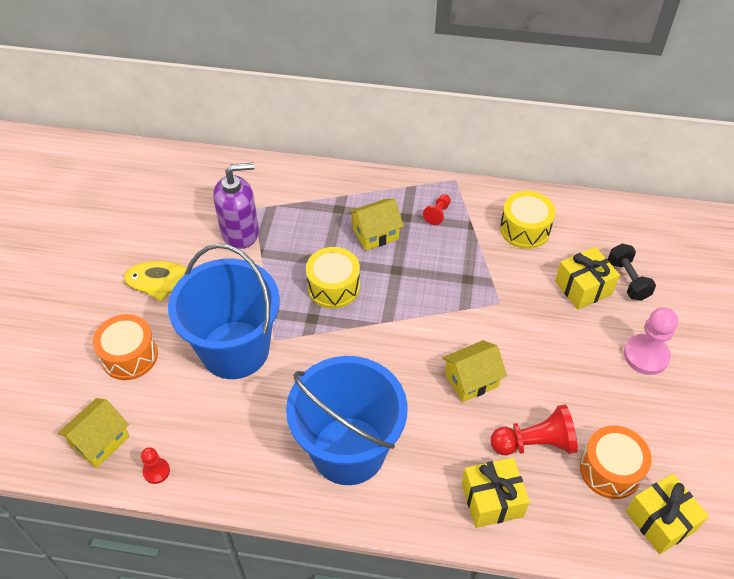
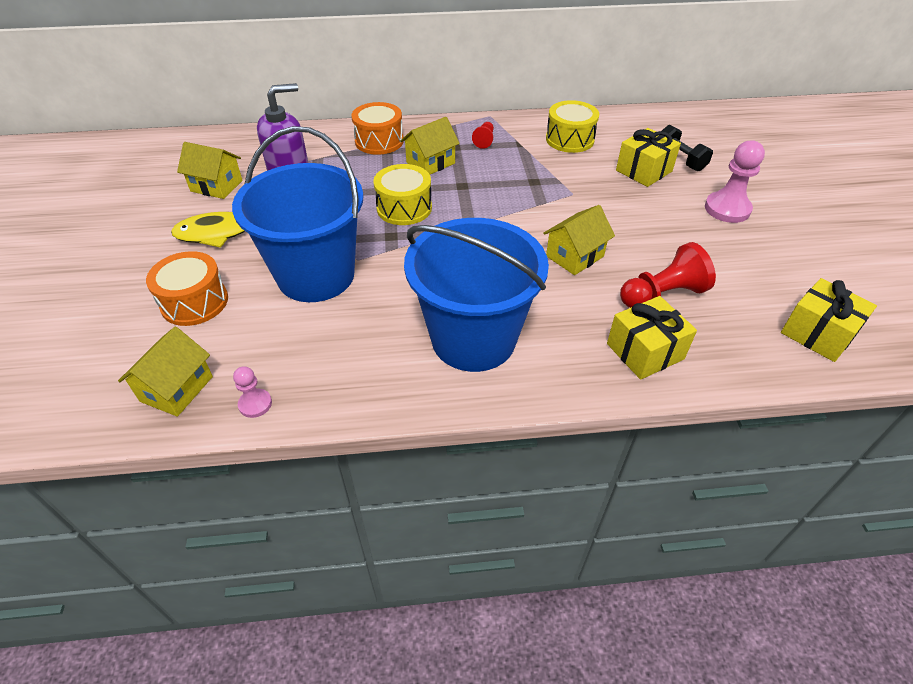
camera: 15 degrees left, 5 degrees down
(156, 471) = (255, 404): red pawn -> pink pawn
(173, 223) = (216, 186): none -> yellow house
(610, 470) = (746, 302): orange drum -> orange drum (379, 141)

